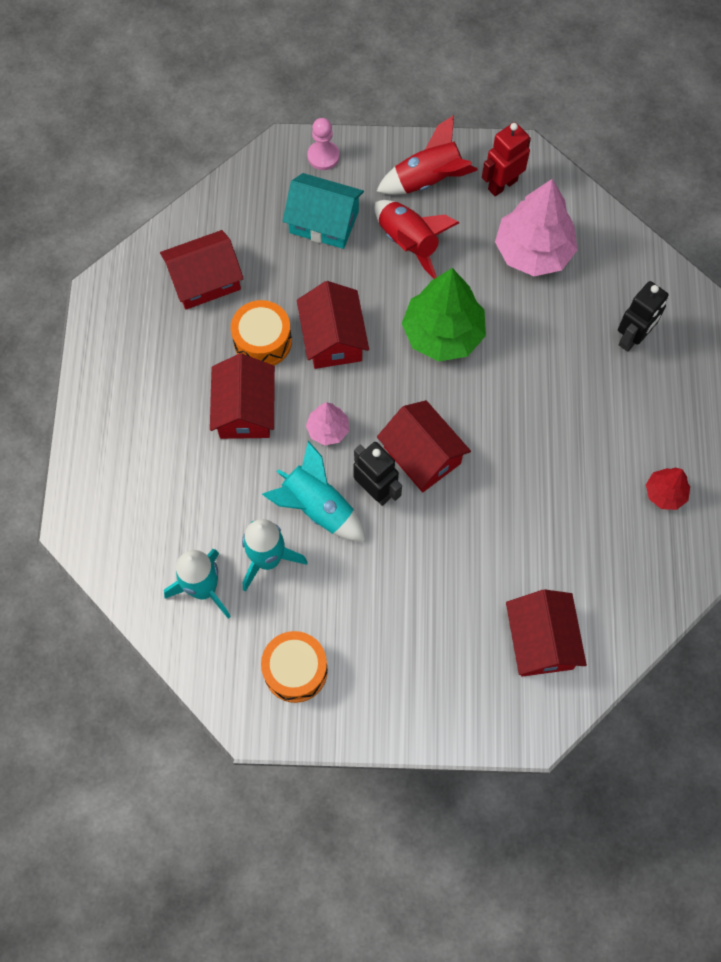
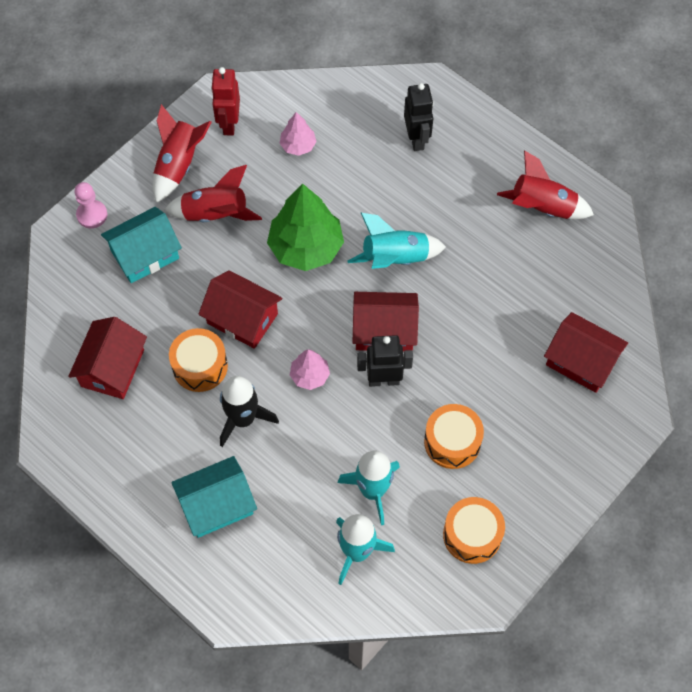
camera: 50 degrees left, 5 degrees down
(155, 449) = (216, 505): none -> turquoise house
(245, 410) = (243, 419): red house -> black rocket
(317, 508) = (363, 428): turquoise rocket -> turquoise rocket (395, 259)
(367, 589) = (452, 442): none -> orange drum
(533, 252) = (298, 145): pink tree -> pink tree, size x0.50
(665, 493) = (542, 208): red tree -> red rocket

